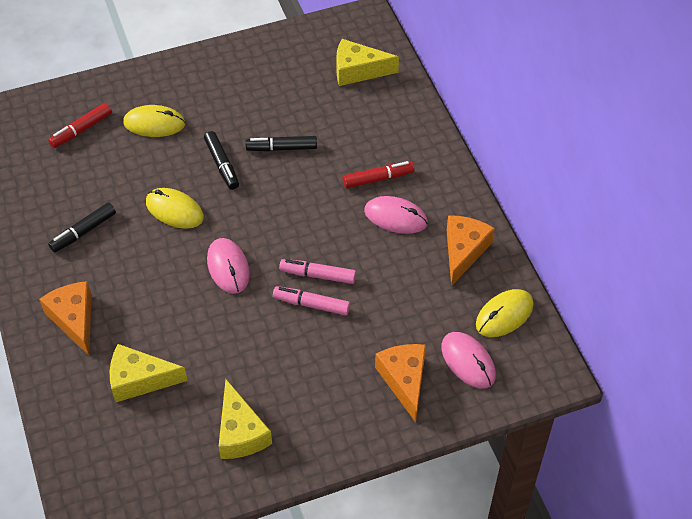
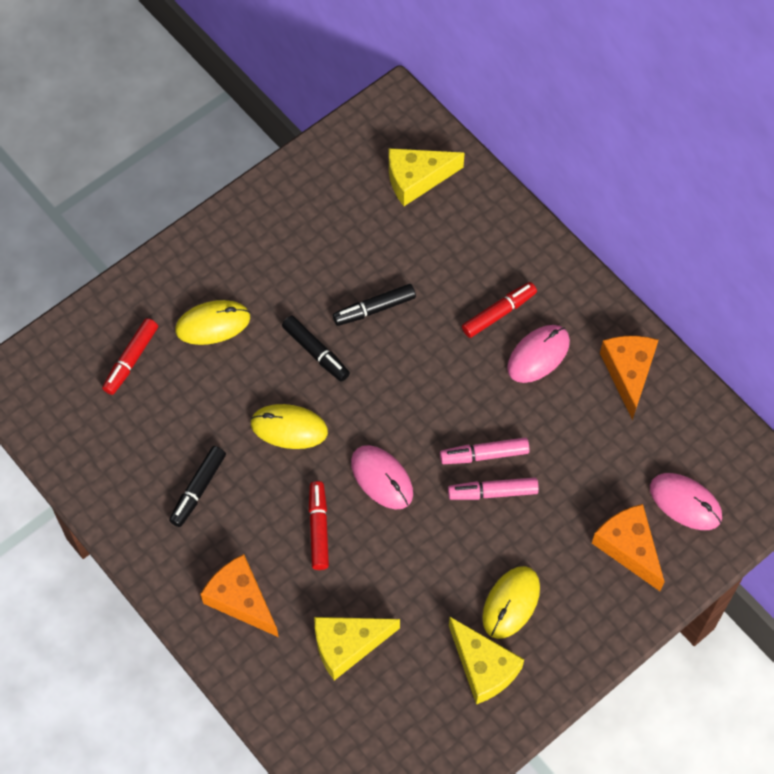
camera: 20 degrees left, 10 degrees up
(160, 288) = (318, 528): none -> red marker
(395, 217) = (538, 355): pink mouse -> pink mouse turned 45 degrees counterclockwise
(504, 315) = (701, 435): yellow mouse -> yellow mouse (511, 603)

